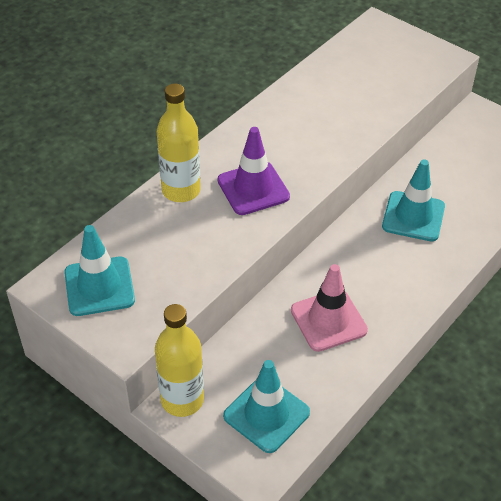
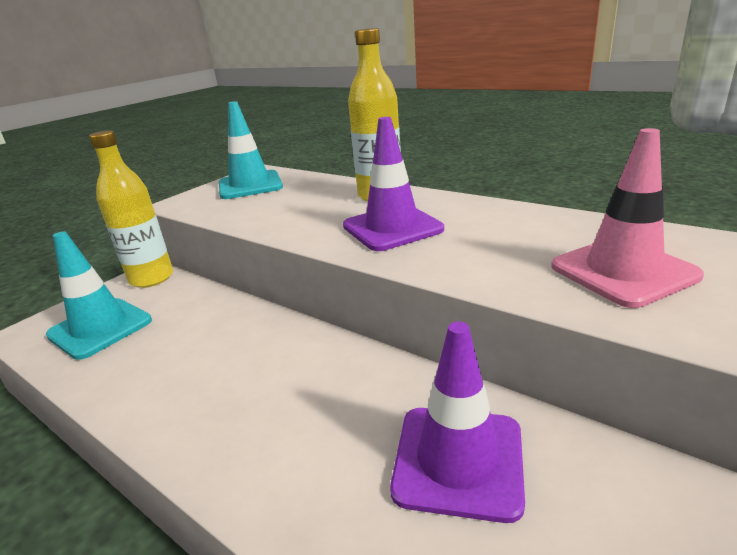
camera: 90 degrees right, 20 degrees down
(328, 320) = (219, 364): pink traffic cone -> pink traffic cone (623, 271)
(413, 216) = (458, 460): turquoise traffic cone -> purple traffic cone

